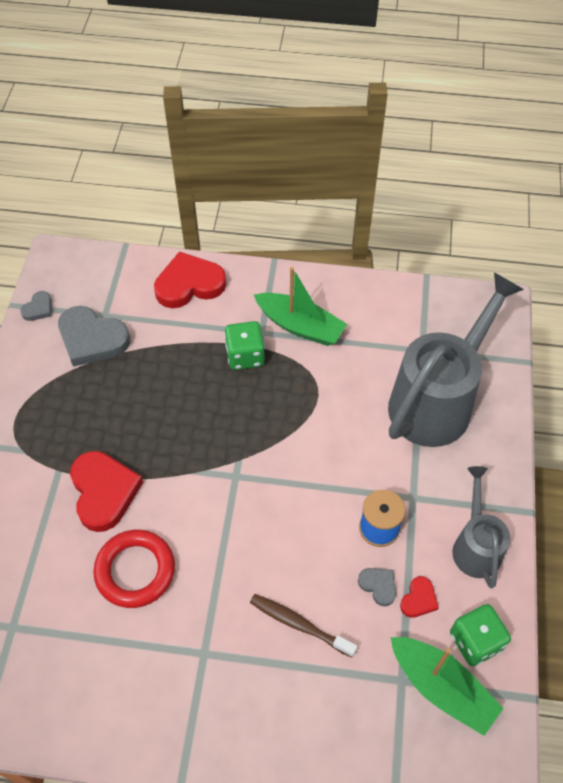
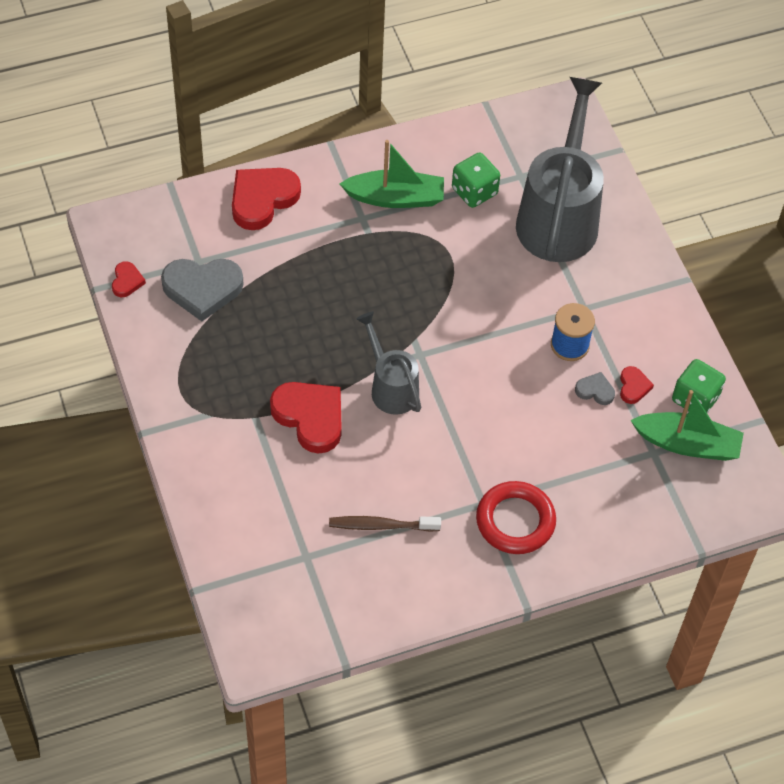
camera: 30 degrees left, 0 degrees up
(38, 308) = (127, 281): grey heart -> red heart
(135, 571) = (382, 467): red ring -> red ring (515, 521)
(245, 355) = (361, 245): green dice -> green dice (474, 191)
(299, 624) = (548, 448): brown toothbrush -> brown toothbrush (381, 525)
(475, 545) = (656, 325): grey watering can -> grey watering can (391, 387)

